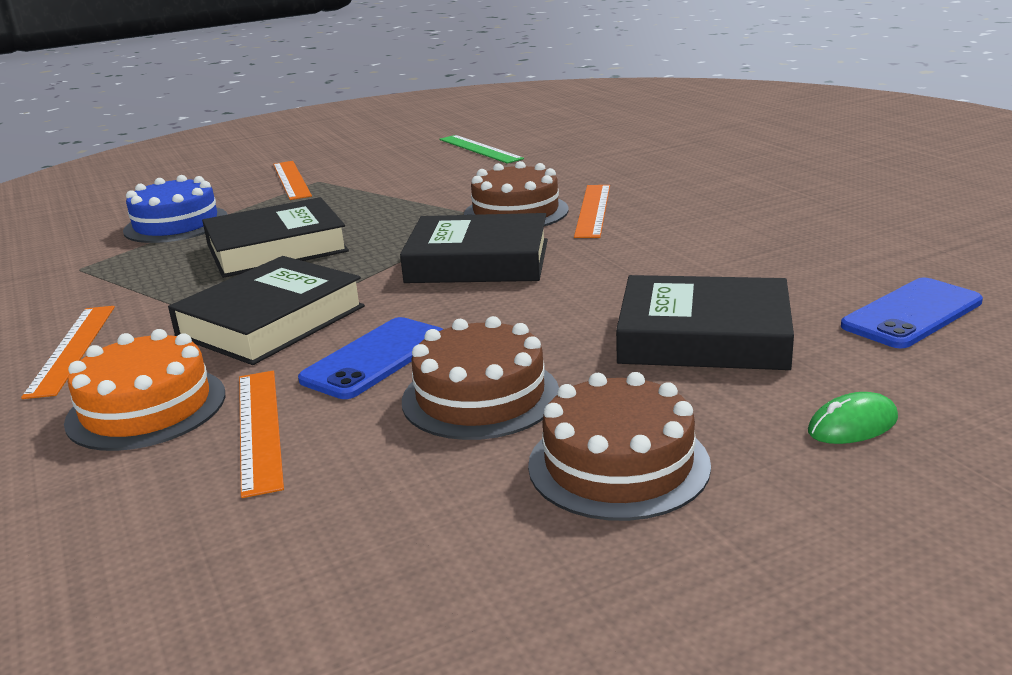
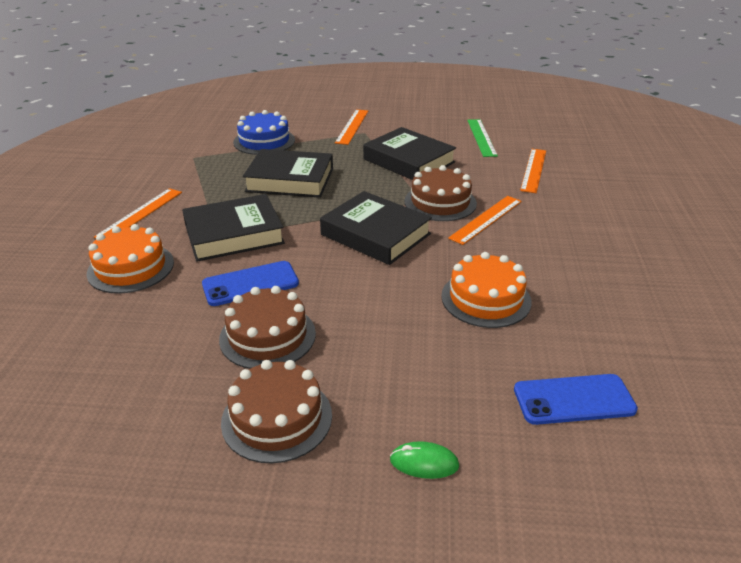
camera: 30 degrees right, 10 degrees up
(260, 428) = (158, 305): orange ruler -> orange ruler (534, 170)
(697, 271) = (486, 298): none -> orange cake
(703, 336) = (426, 352): black book -> black book (408, 161)

